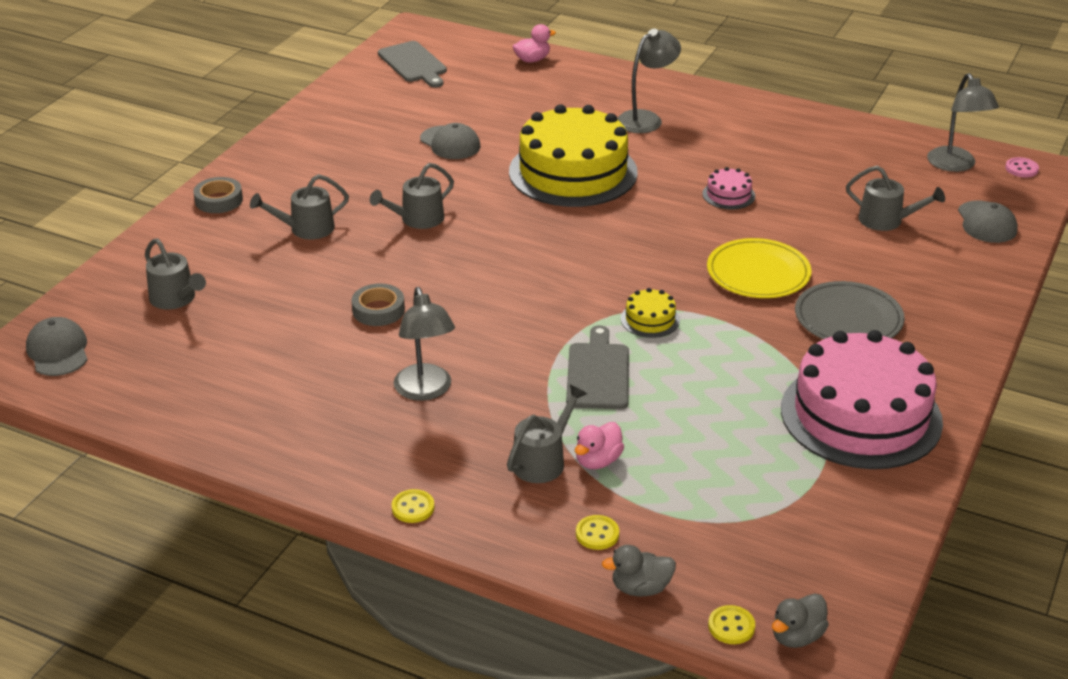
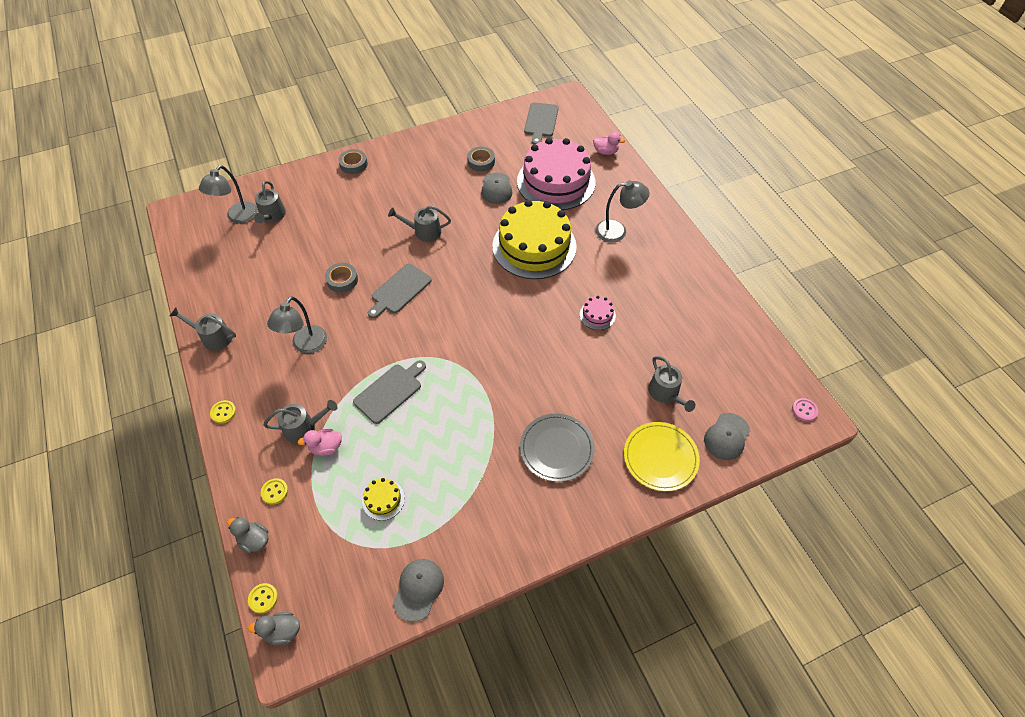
camera: 40 degrees right, 20 degrees up
(58, 351) = (199, 217): grey cap -> grey cap (418, 589)
(306, 229) = (369, 206): grey watering can -> grey watering can (213, 337)
(393, 128) = (481, 161): none -> grey tape
(469, 283) = (399, 290): none -> grey cutting board
(650, 319) = (454, 374): yellow cake -> yellow cake (383, 499)
(758, 273) = (547, 381): yellow plate -> yellow plate (660, 457)
(861, 415) = (481, 520): pink cake -> pink cake (556, 182)
(955, 165) = (762, 379): grey lamp -> grey lamp (238, 217)

